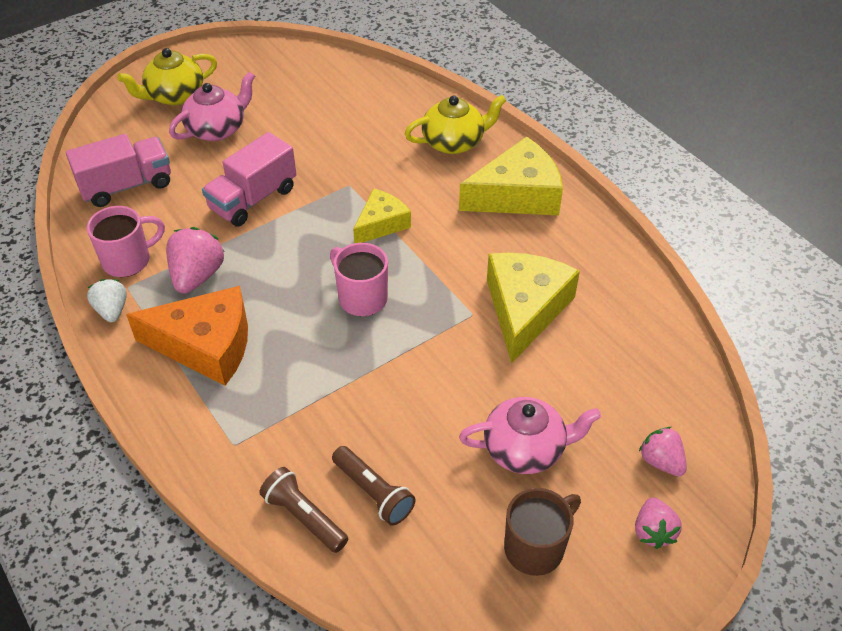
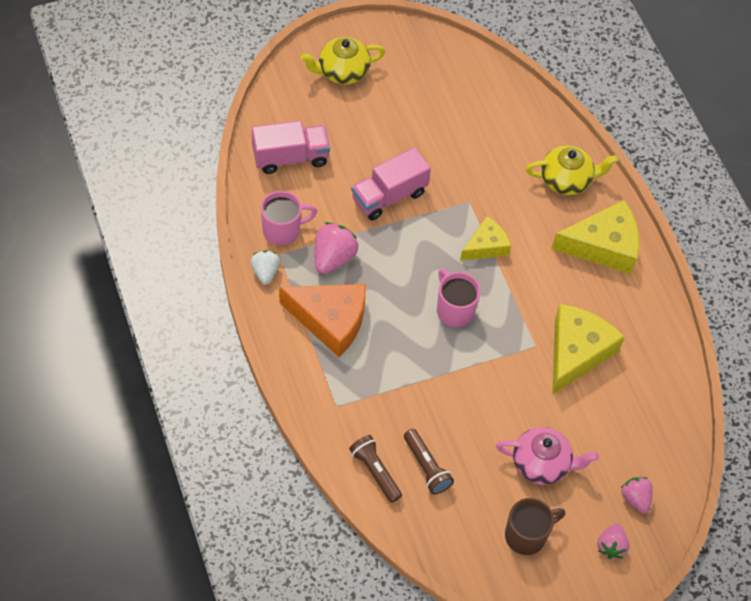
camera: 10 degrees right, 10 degrees up
(217, 129) = (372, 117): pink teapot -> none

